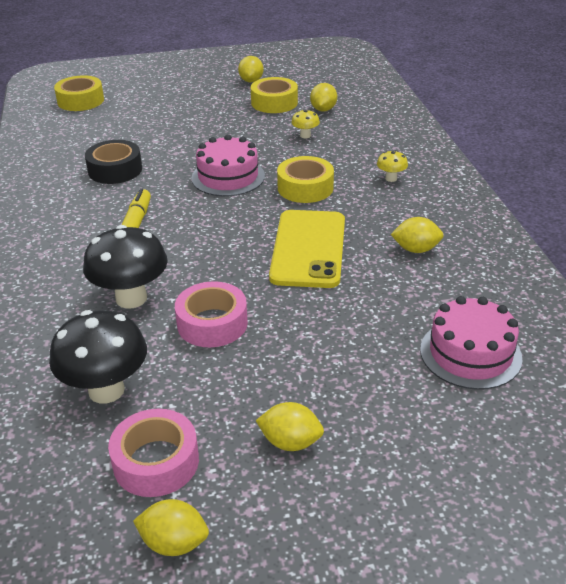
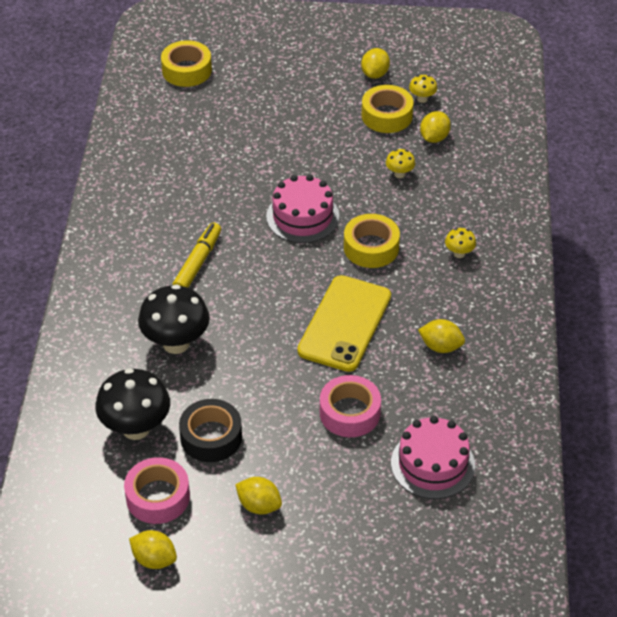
camera: 15 degrees right, 10 degrees up
(115, 170) = (198, 183): black tape -> black tape (211, 437)
(212, 323) = (235, 385): pink tape -> pink tape (349, 413)
(299, 89) = (422, 99): none -> yellow mushroom

